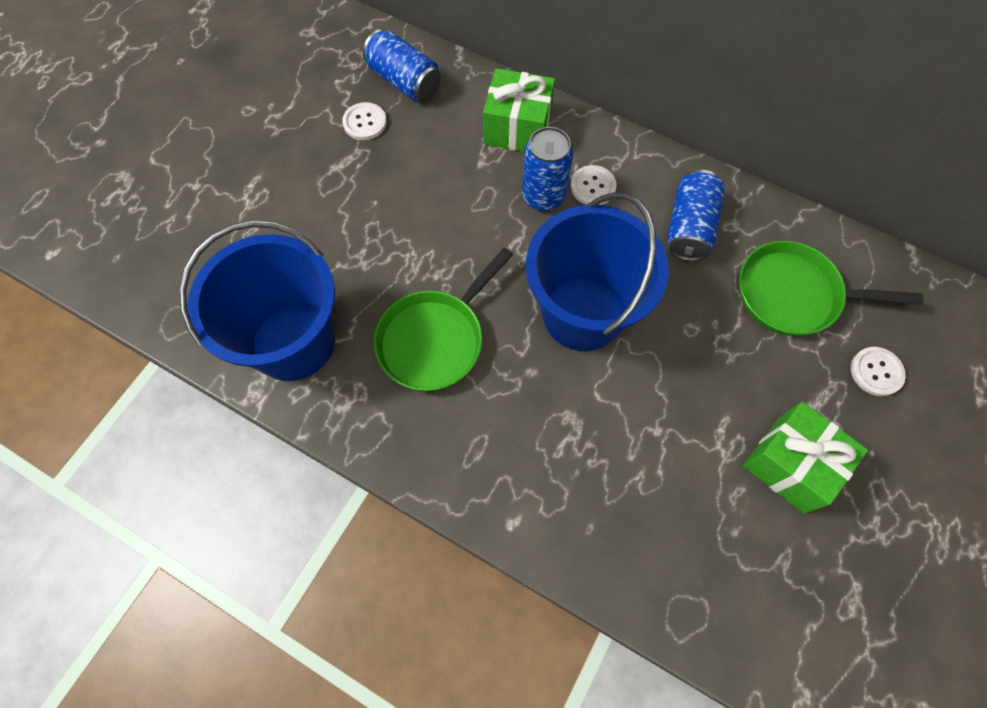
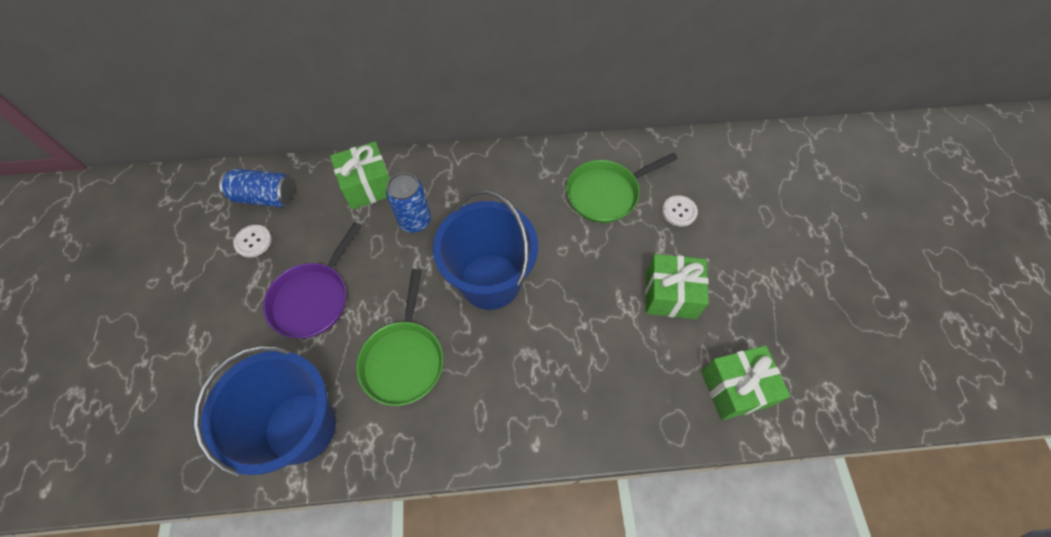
camera: 35 degrees left, 5 degrees down
(386, 218) = (313, 298): none -> purple pan
(593, 186) = (443, 197): white button -> none
(689, 227) = (520, 188): blue can -> none
(795, 626) = (735, 388): none -> green gift

